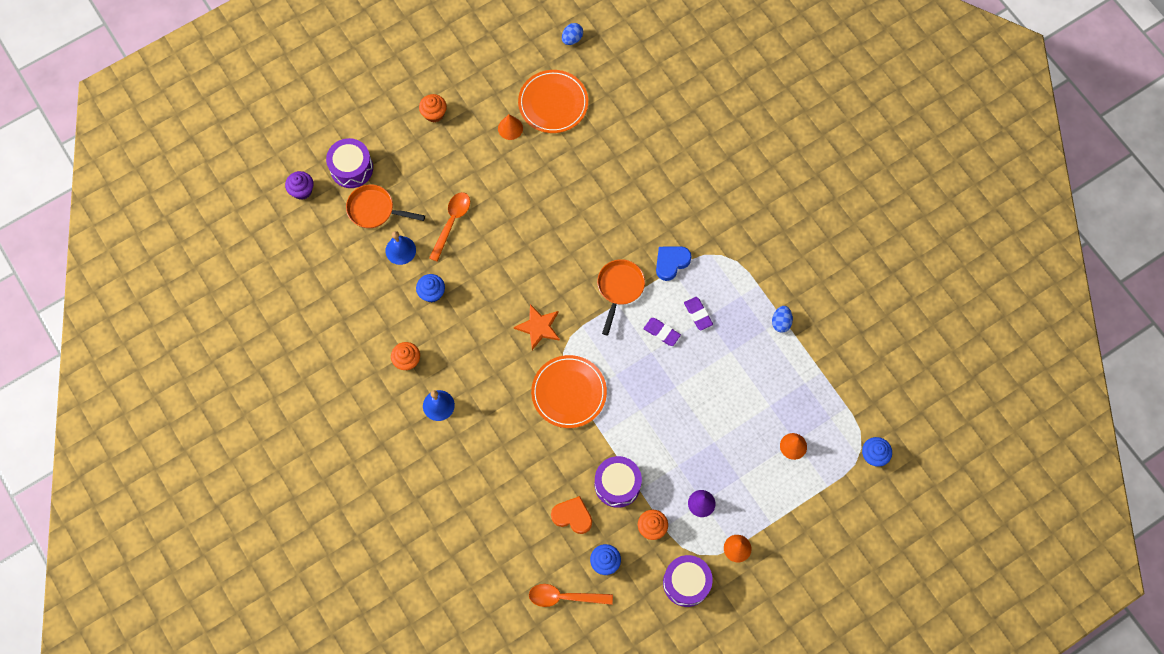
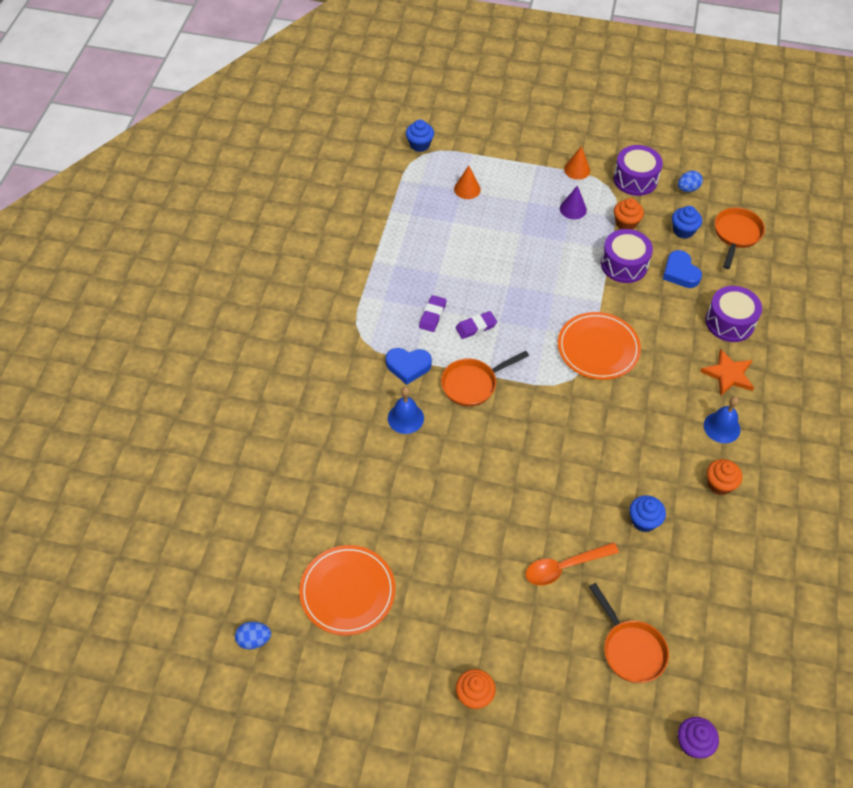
camera: 135 degrees left, 15 degrees down
(351, 168) = (617, 718): purple drum -> purple drum (730, 322)
(400, 250) = (639, 586): blue bell -> blue bell (405, 418)
(510, 128) = (415, 606): orange cone -> none
(538, 327) = (573, 413): orange star -> orange star (728, 374)
(564, 597) = (736, 235): orange spoon -> orange pan
(572, 516) = (680, 272): orange heart -> blue heart
(661, 332) = (476, 327): purple eraser -> purple eraser turned 75 degrees clockwise
(781, 322) = (378, 260): blue egg -> blue egg (687, 189)

